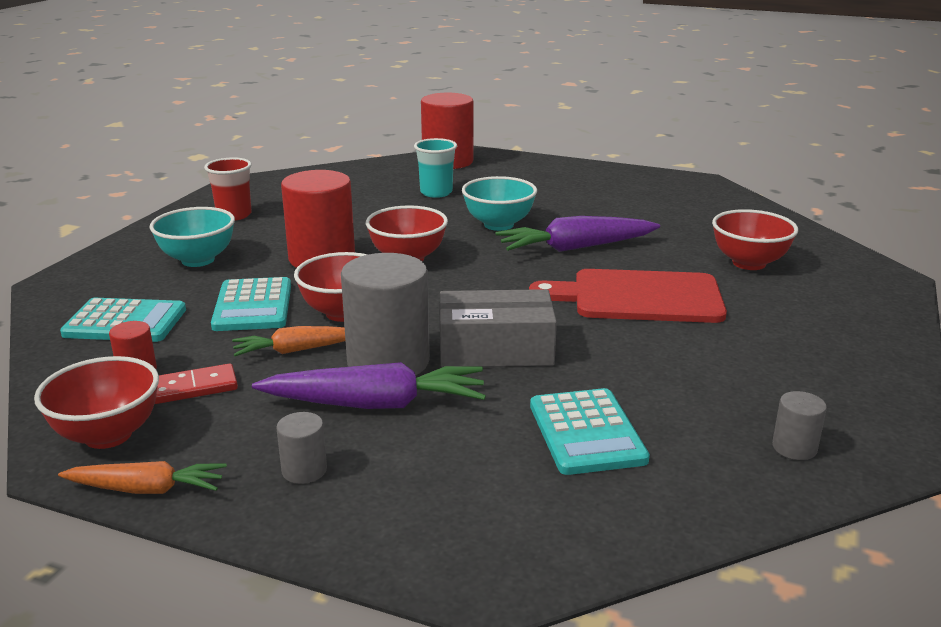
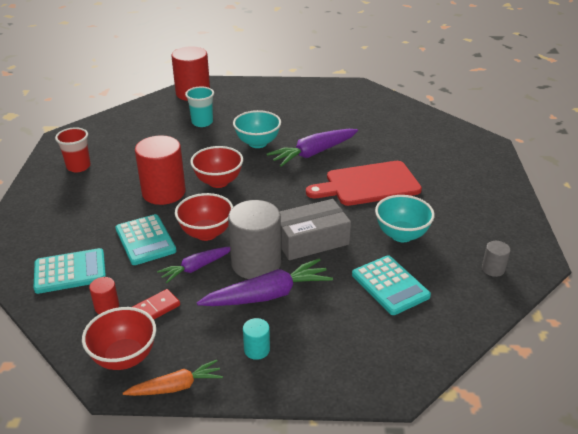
camera: 20 degrees left, 10 degrees up
(198, 260) = (81, 210): turquoise bowl -> turquoise bowl (401, 235)
(296, 350) = (196, 268): orange carrot -> purple carrot
(304, 470) = (257, 349): grey cylinder -> turquoise cylinder
(749, 263) = (414, 146): red bowl -> none

